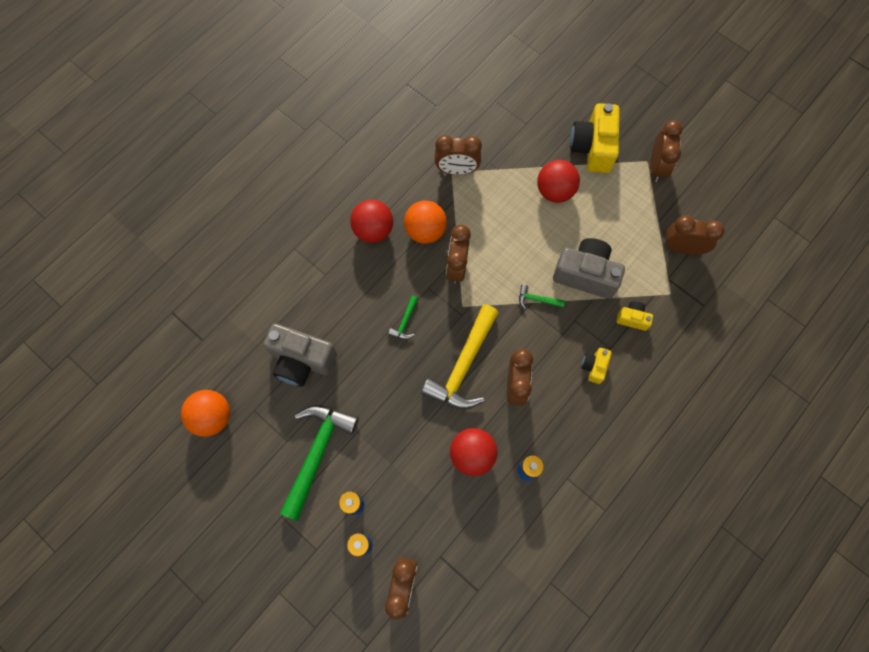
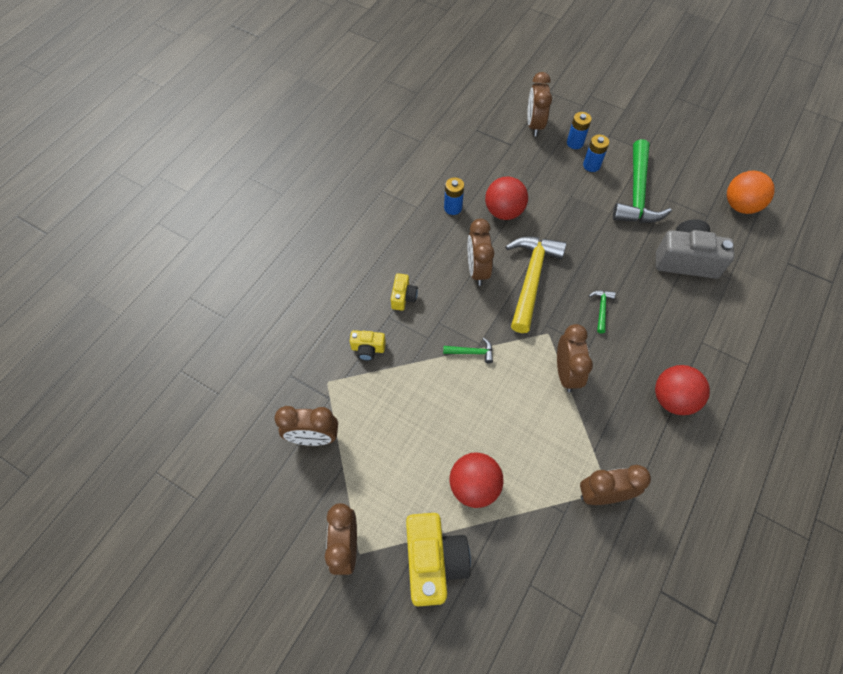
camera: 170 degrees right, 10 degrees down
(425, 231) = (614, 408): orange ball -> none
(585, 274) = (423, 388): grey camera -> none

